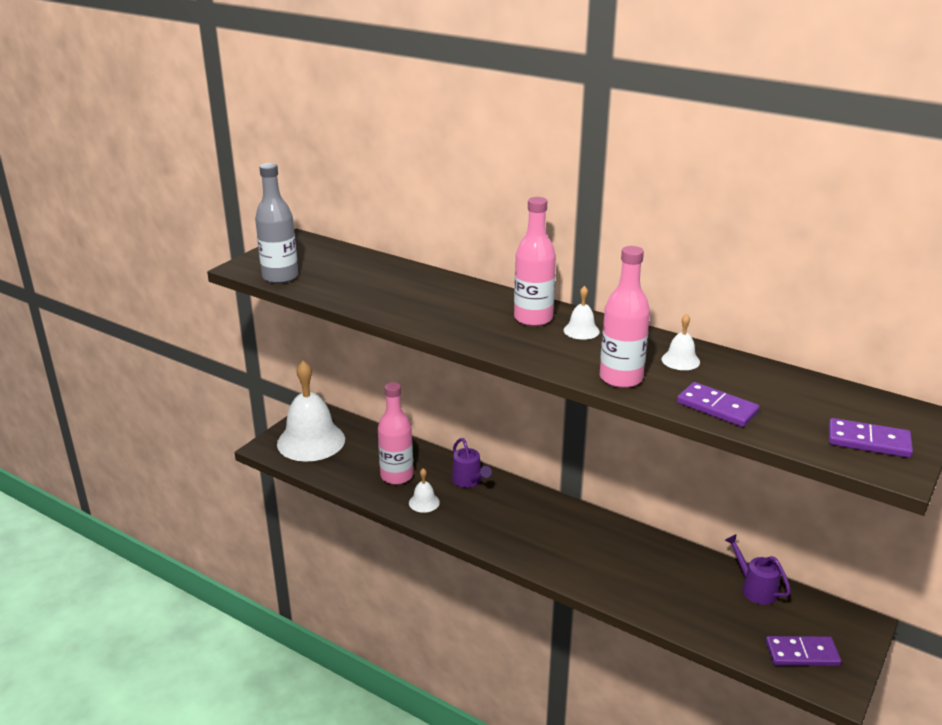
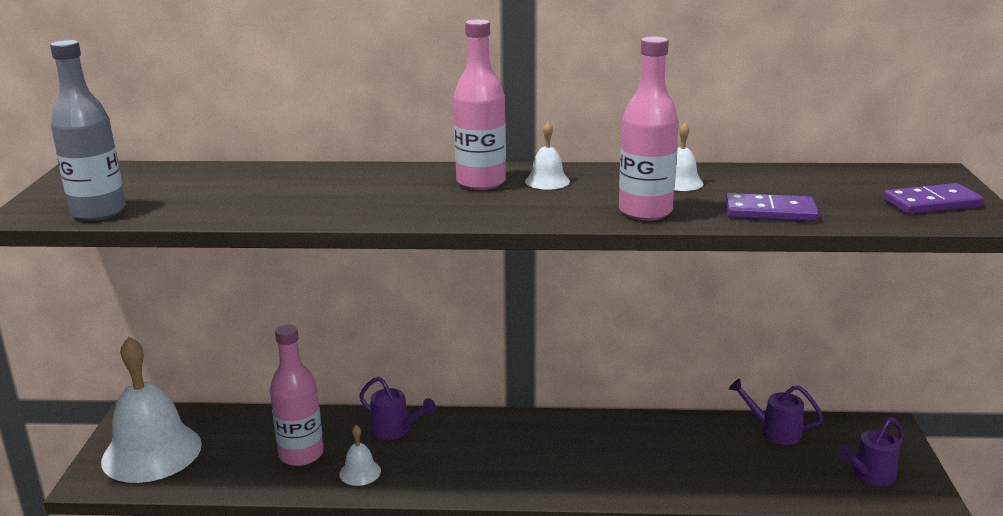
camera: 30 degrees left, 5 degrees down
(802, 654) = (869, 475): purple domino -> purple watering can

